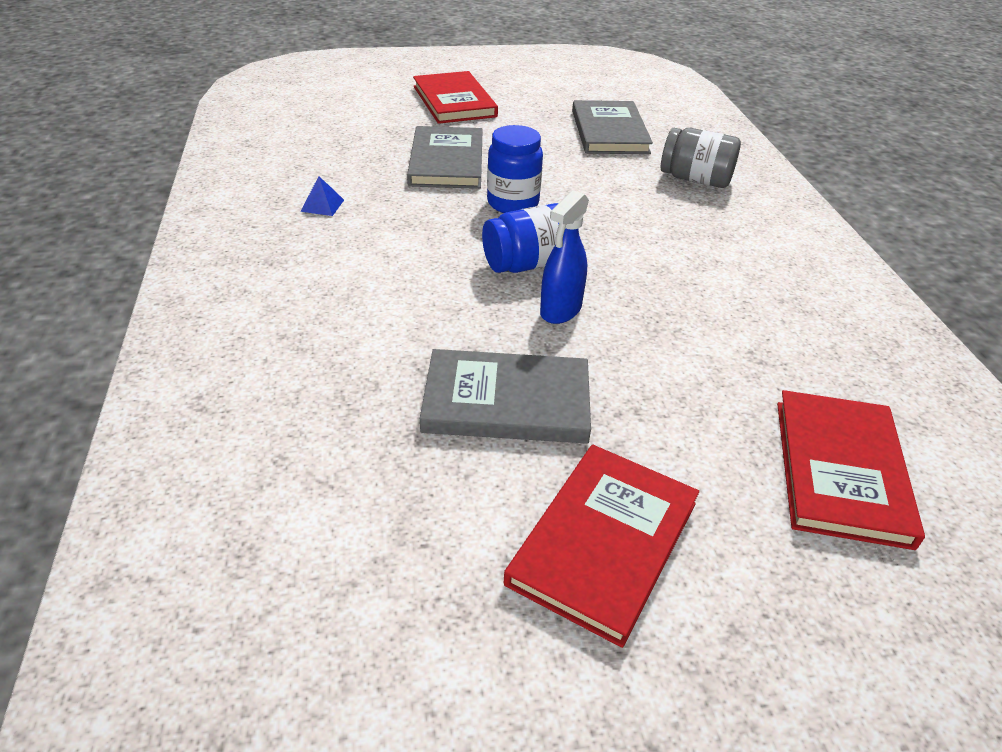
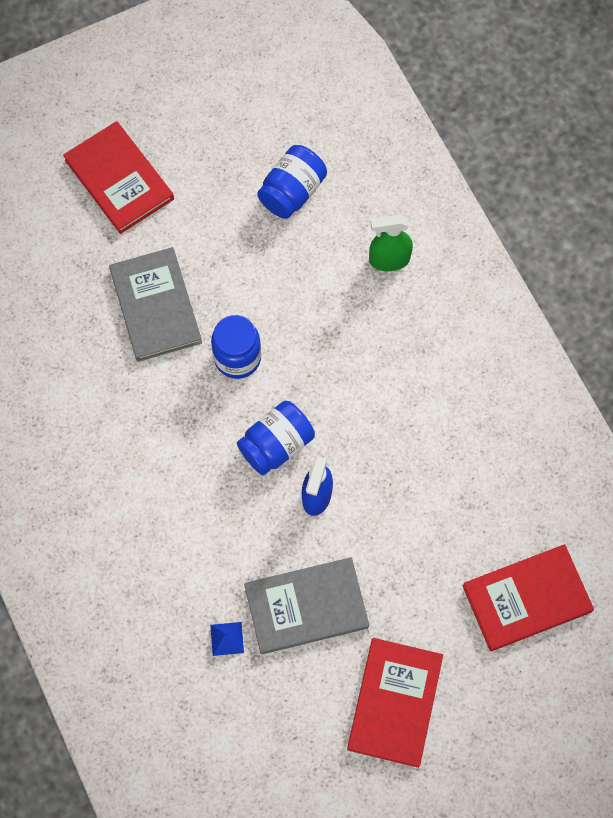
camera: 15 degrees left, 30 degrees up
(322, 205) = (77, 418): blue pyramid -> blue pyramid (227, 638)
(609, 132) = (292, 192): grey book -> blue jar
(695, 179) = (389, 260): grey jar -> green spray bottle
(840, 470) = (526, 598): red book -> red book turned 75 degrees clockwise

